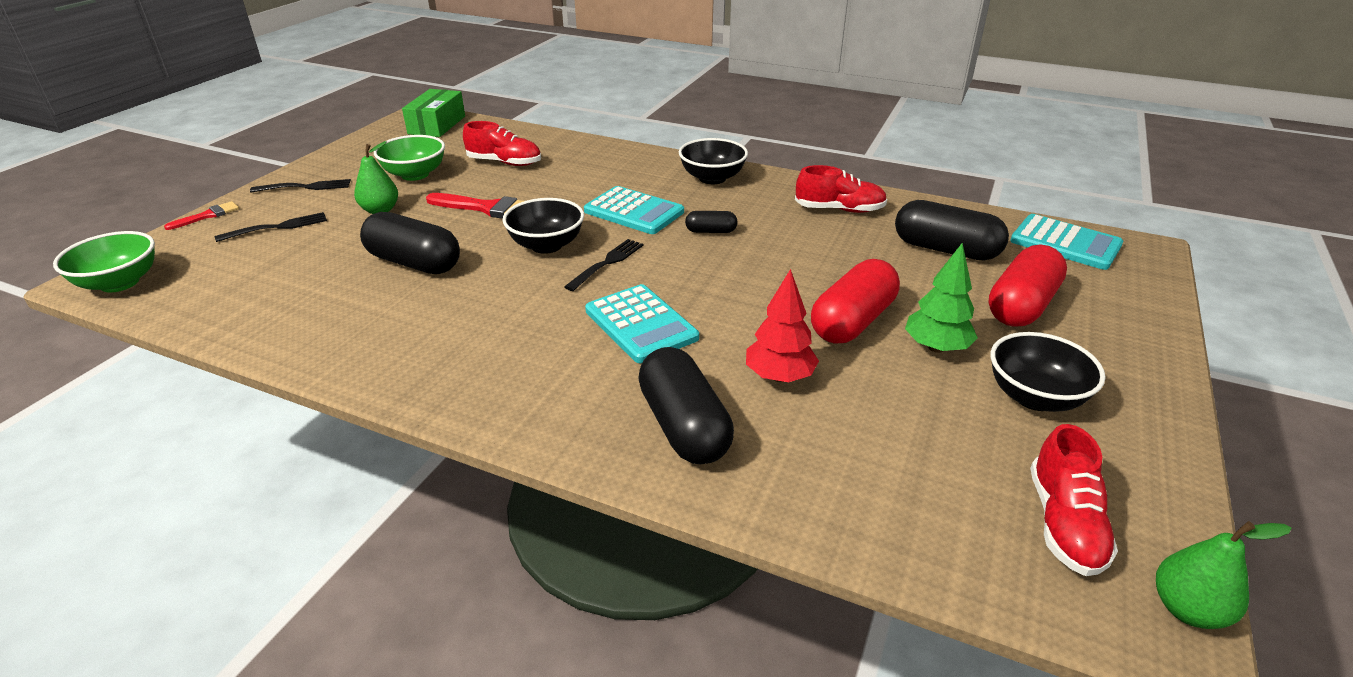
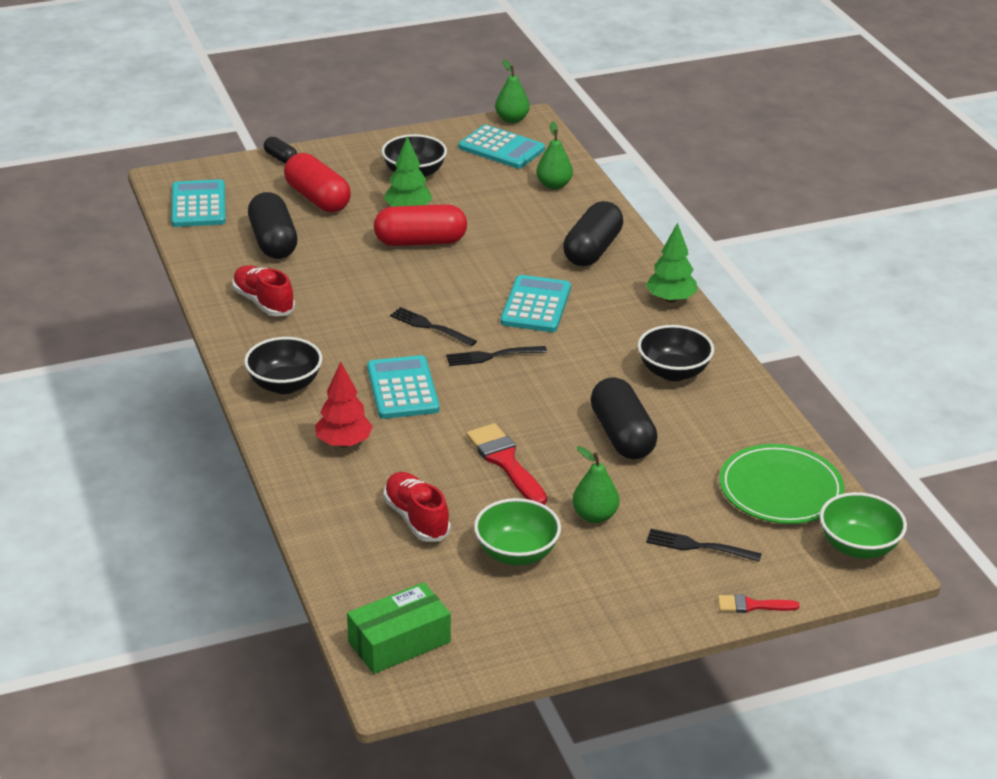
camera: 135 degrees left, 0 degrees up
(223, 290) = (780, 489): none -> green plate
(305, 187) = (635, 599): black fork -> black fork (431, 327)
(509, 416) = (671, 299): none -> green tree
(546, 245) = (510, 395): black bowl -> black bowl (673, 372)
(711, 231) = (382, 339): black capsule -> black capsule (280, 158)
(779, 376) = (510, 242): red tree -> red tree (344, 443)
(888, 502) = (554, 185): none -> green pear
(1021, 306) = (317, 199): red capsule -> red capsule turned 60 degrees clockwise
(1064, 523) = (501, 148): red shoe -> turquoise calculator

